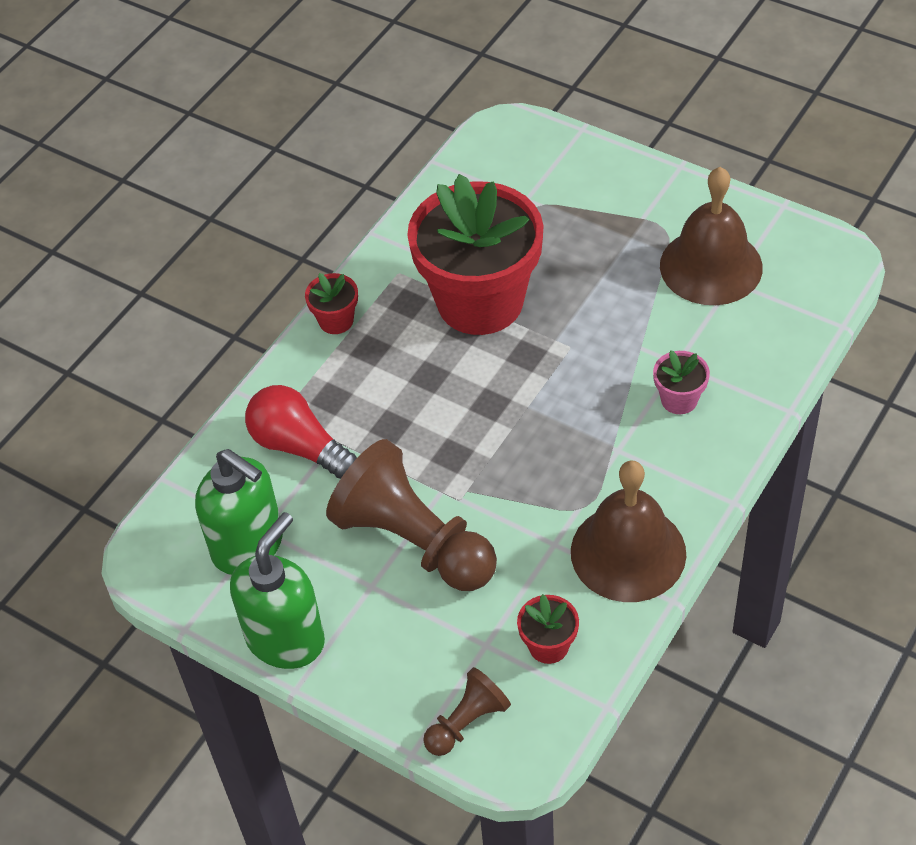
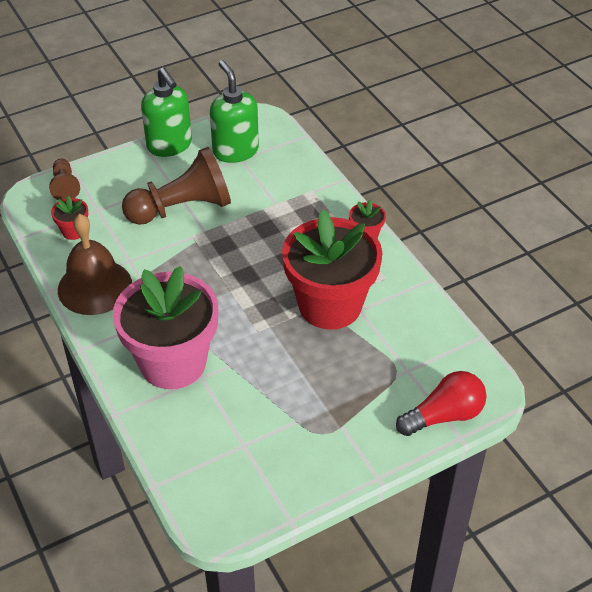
camera: 115 degrees right, 5 degrees down
(248, 546) = (235, 151): green soap dispenser -> green soap dispenser turned 90 degrees clockwise
(299, 446) = (284, 189): red light bulb -> red light bulb (444, 415)
(679, 399) = (173, 362): pink flower pot -> pink flower pot, size x2.48
(711, 266) = (266, 440): brown bell -> none

